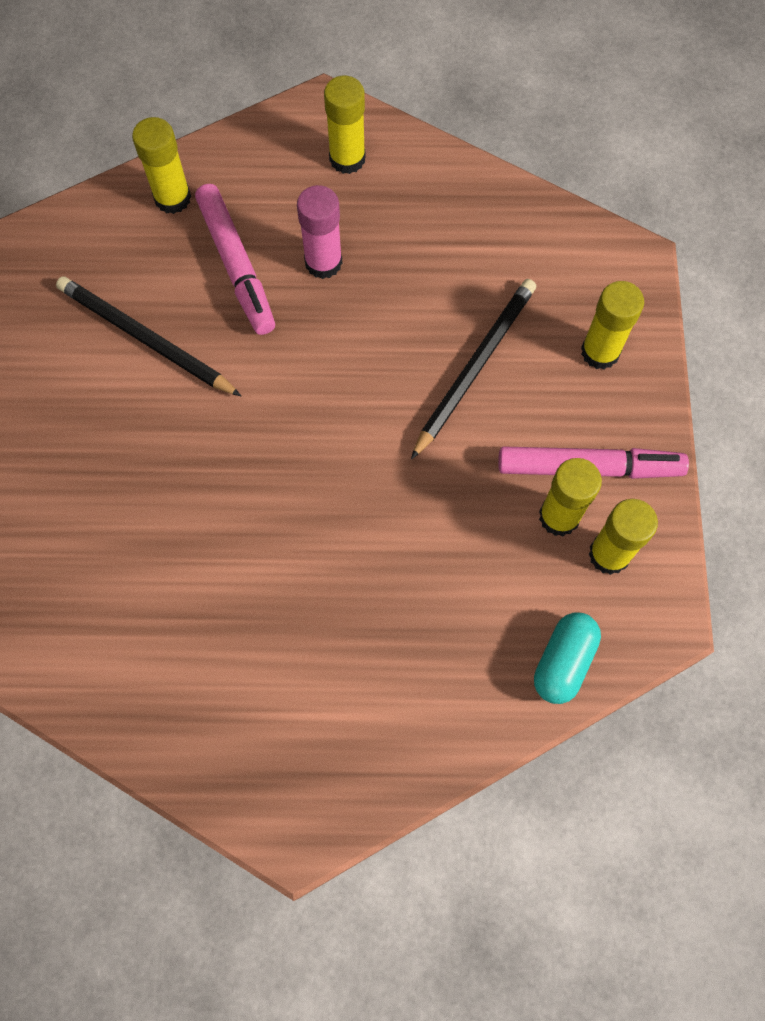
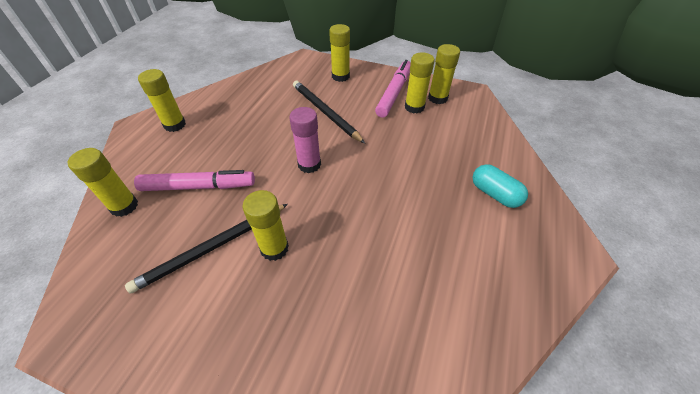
camera: 70 degrees left, 20 degrees down
(168, 412) = (274, 248): none -> yellow glue stick
(323, 262) = (227, 149): pink glue stick -> pink glue stick (309, 164)
(563, 662) = (486, 124): turquoise capsule -> turquoise capsule (494, 194)

